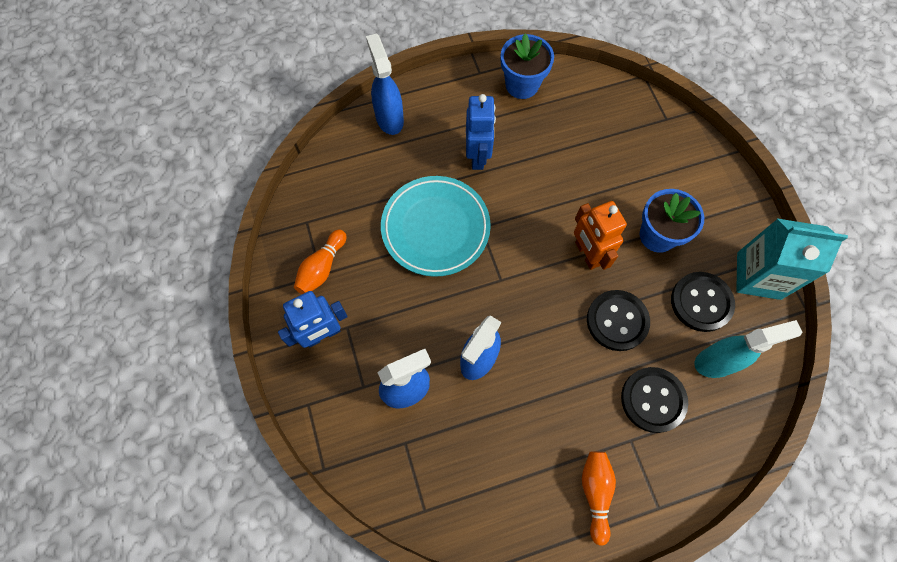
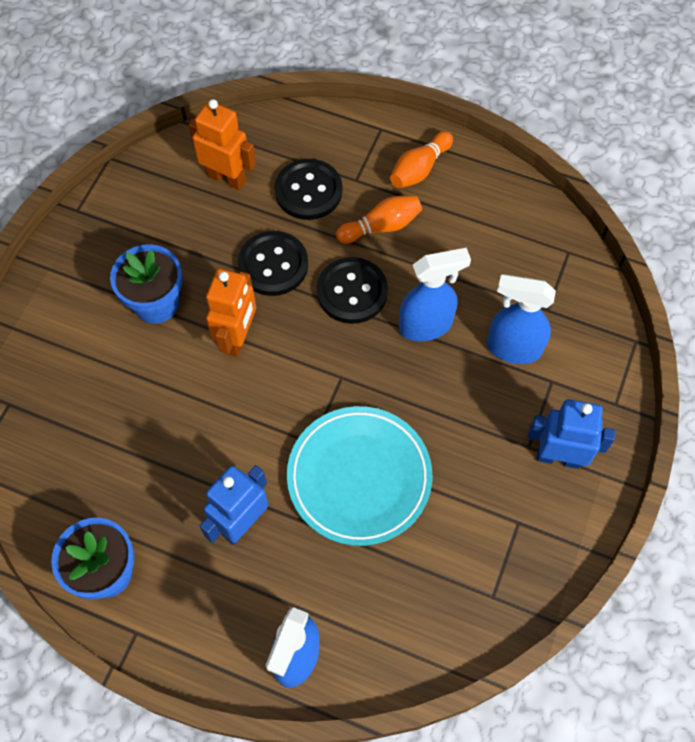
camera: 140 degrees left, 5 degrees down
(322, 268) = (511, 527): orange bowling pin -> orange bowling pin (381, 226)
(701, 302) = (186, 225): black button -> black button (352, 292)
(716, 362) = (227, 178): turquoise spray bottle -> orange robot
(758, 275) = (113, 208): turquoise carton -> none

